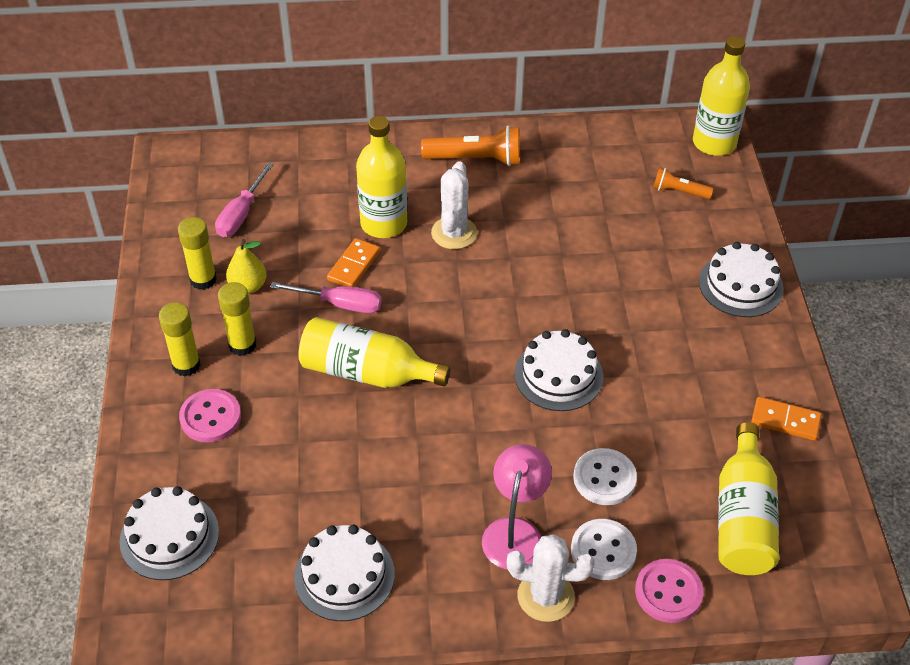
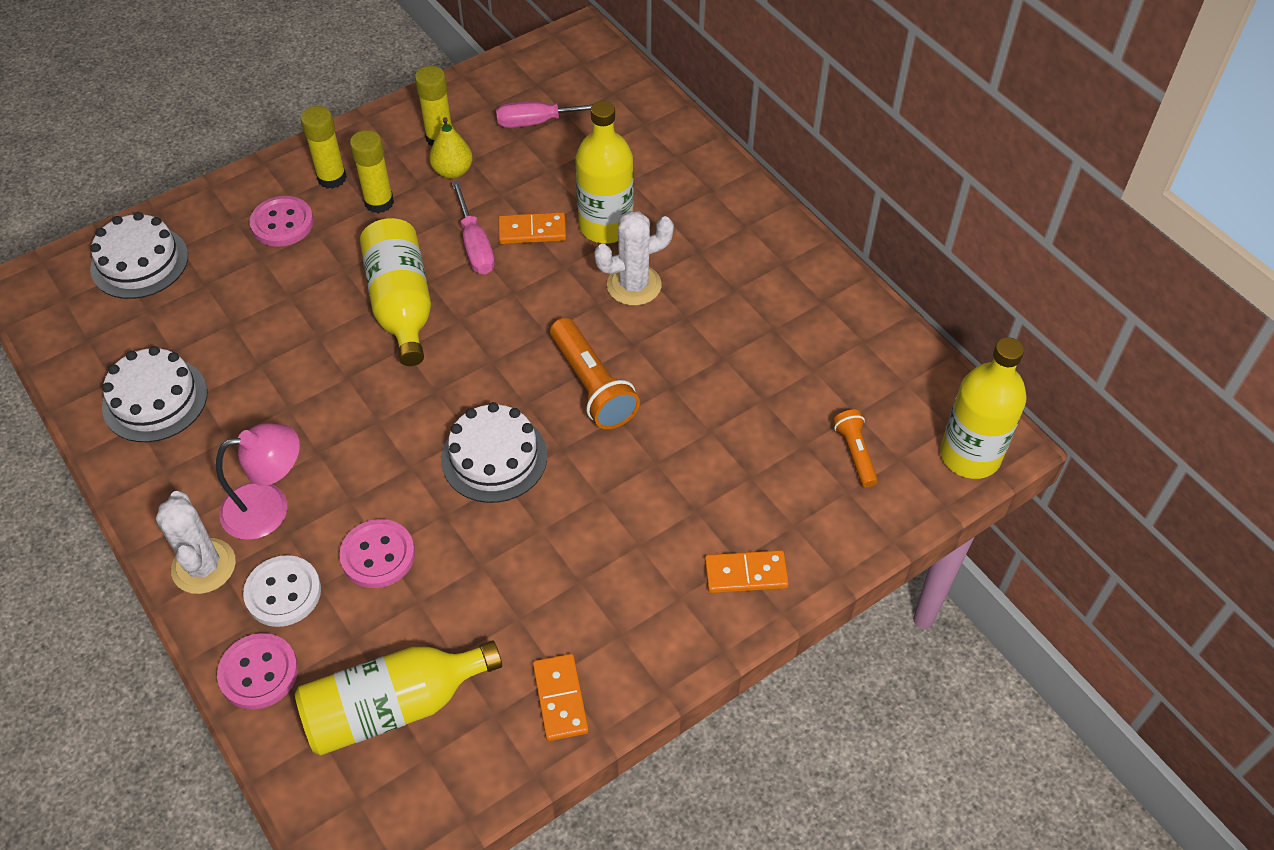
camera: 60 degrees right, 5 degrees up
(476, 159) = (757, 254): orange flashlight -> orange flashlight (592, 386)
(604, 478) = (378, 555): white button -> pink button
(740, 285) = (745, 574): white cake -> orange domino

